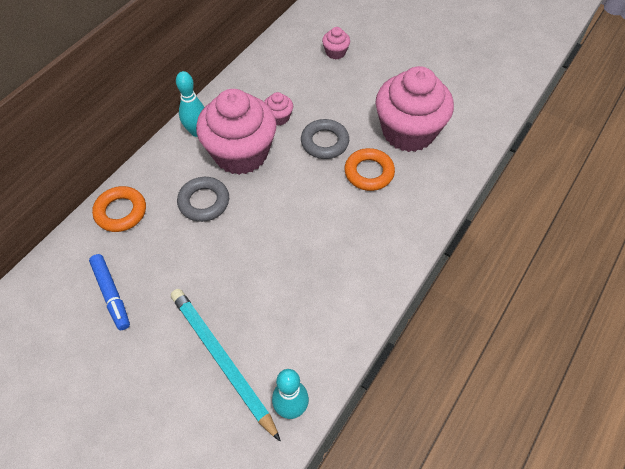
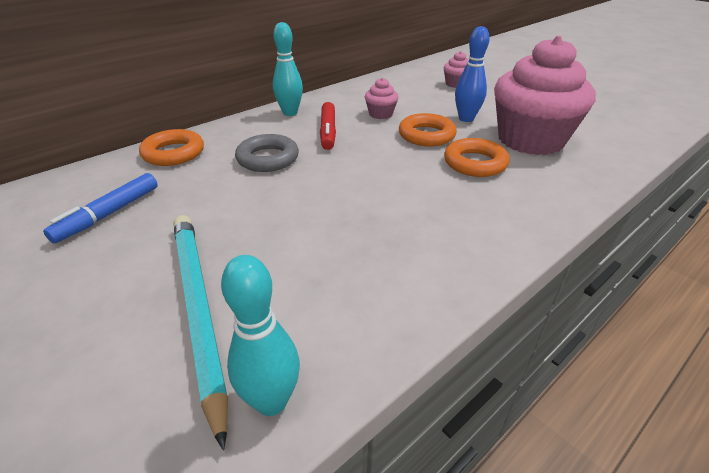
camera: 15 degrees right, 20 degrees down
(111, 294) = (109, 214): blue marker -> blue marker turned 45 degrees clockwise
(241, 153) = (328, 131): pink cupcake -> red marker
(324, 142) = (426, 135): grey ring -> orange ring
(353, 110) = (466, 119): none -> blue bowling pin

